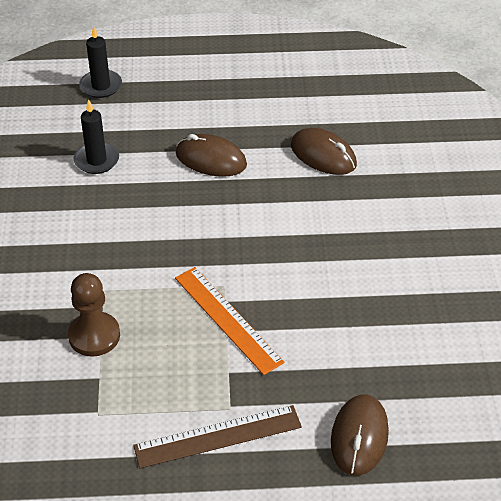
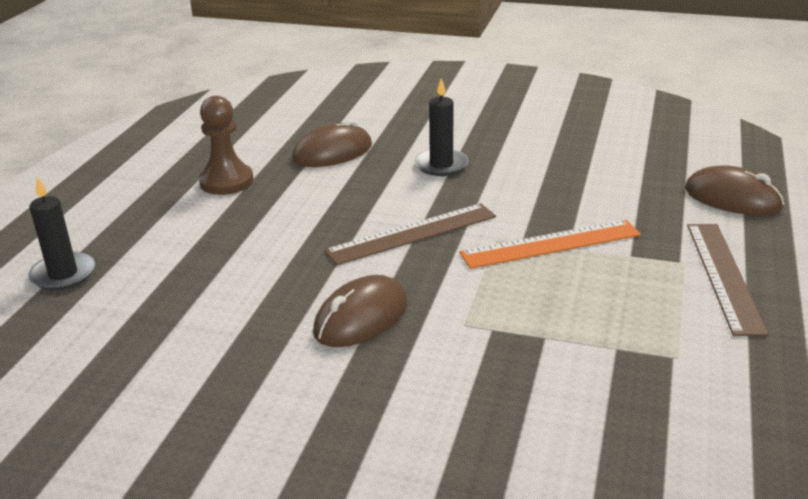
camera: 70 degrees left, 15 degrees down
(94, 336) = (543, 342): brown pawn -> brown pawn (226, 181)
(96, 160) = (213, 298): black candle -> black candle (441, 165)
(211, 159) = (283, 216): brown mouse -> brown mouse (361, 317)
(213, 235) = (412, 233): none -> brown ruler

